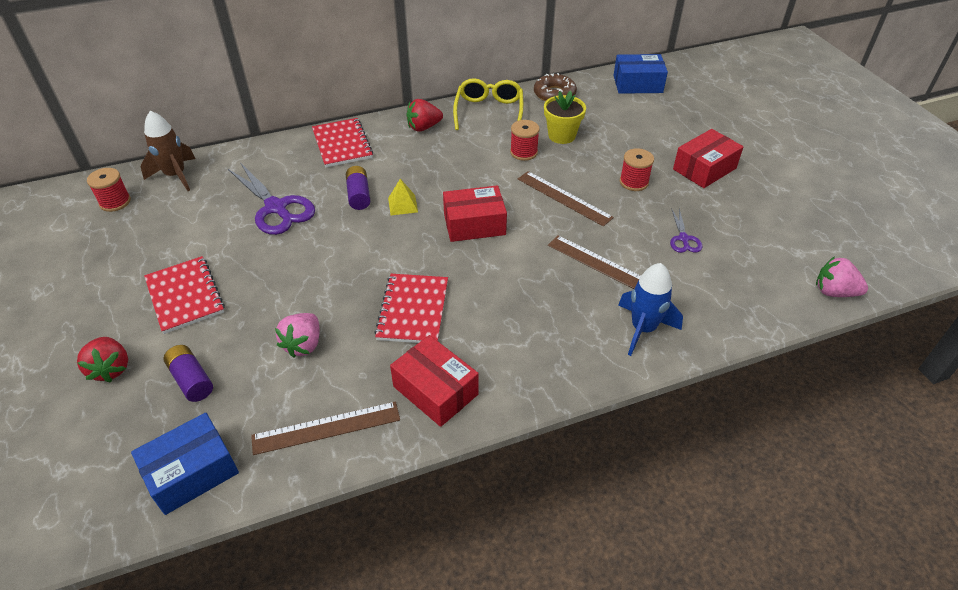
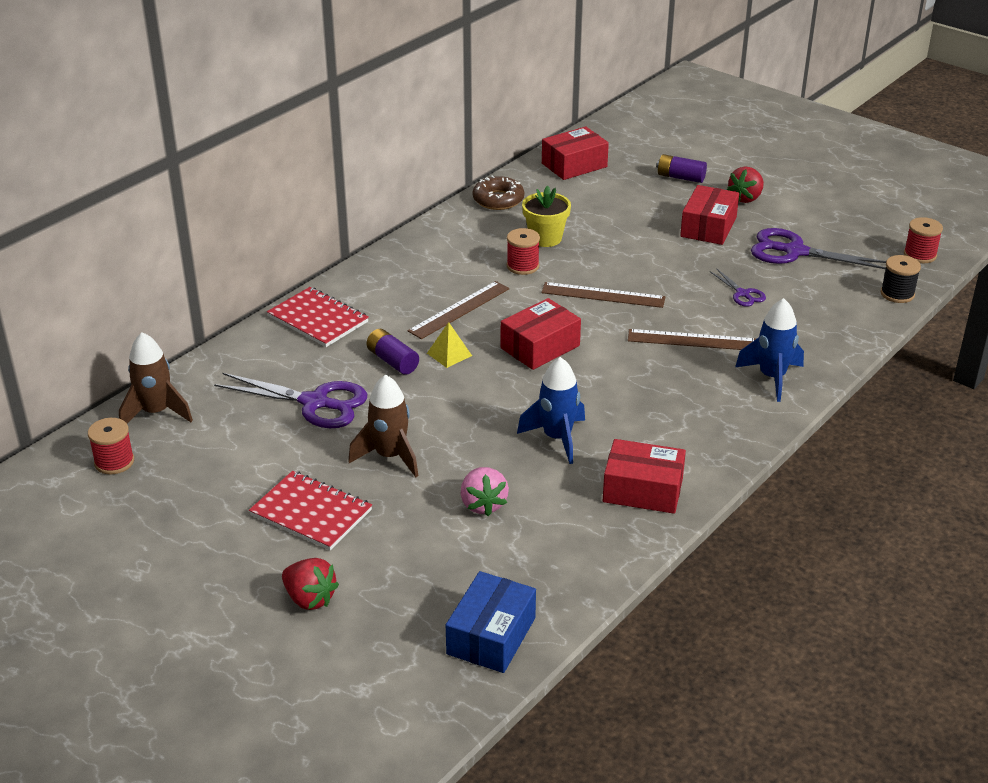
camera: 30 degrees left, 10 degrees down
(191, 380) = (405, 573): purple battery -> purple battery (680, 177)
(281, 272) = (390, 456): none -> brown rocket
(326, 428) = (576, 555): brown ruler -> brown ruler (459, 310)
(413, 310) = (557, 438): red notebook -> blue rocket
(423, 127) = (391, 275): red strawberry -> red strawberry (745, 198)
(489, 111) = (446, 237): yellow glasses -> none
(634, 182) = (655, 260): red spool -> red spool (920, 255)
(637, 84) = (574, 165): blue box -> red box
(765, 216) = (795, 252): none -> purple scissors
(834, 292) = (897, 294): pink strawberry -> black spool

